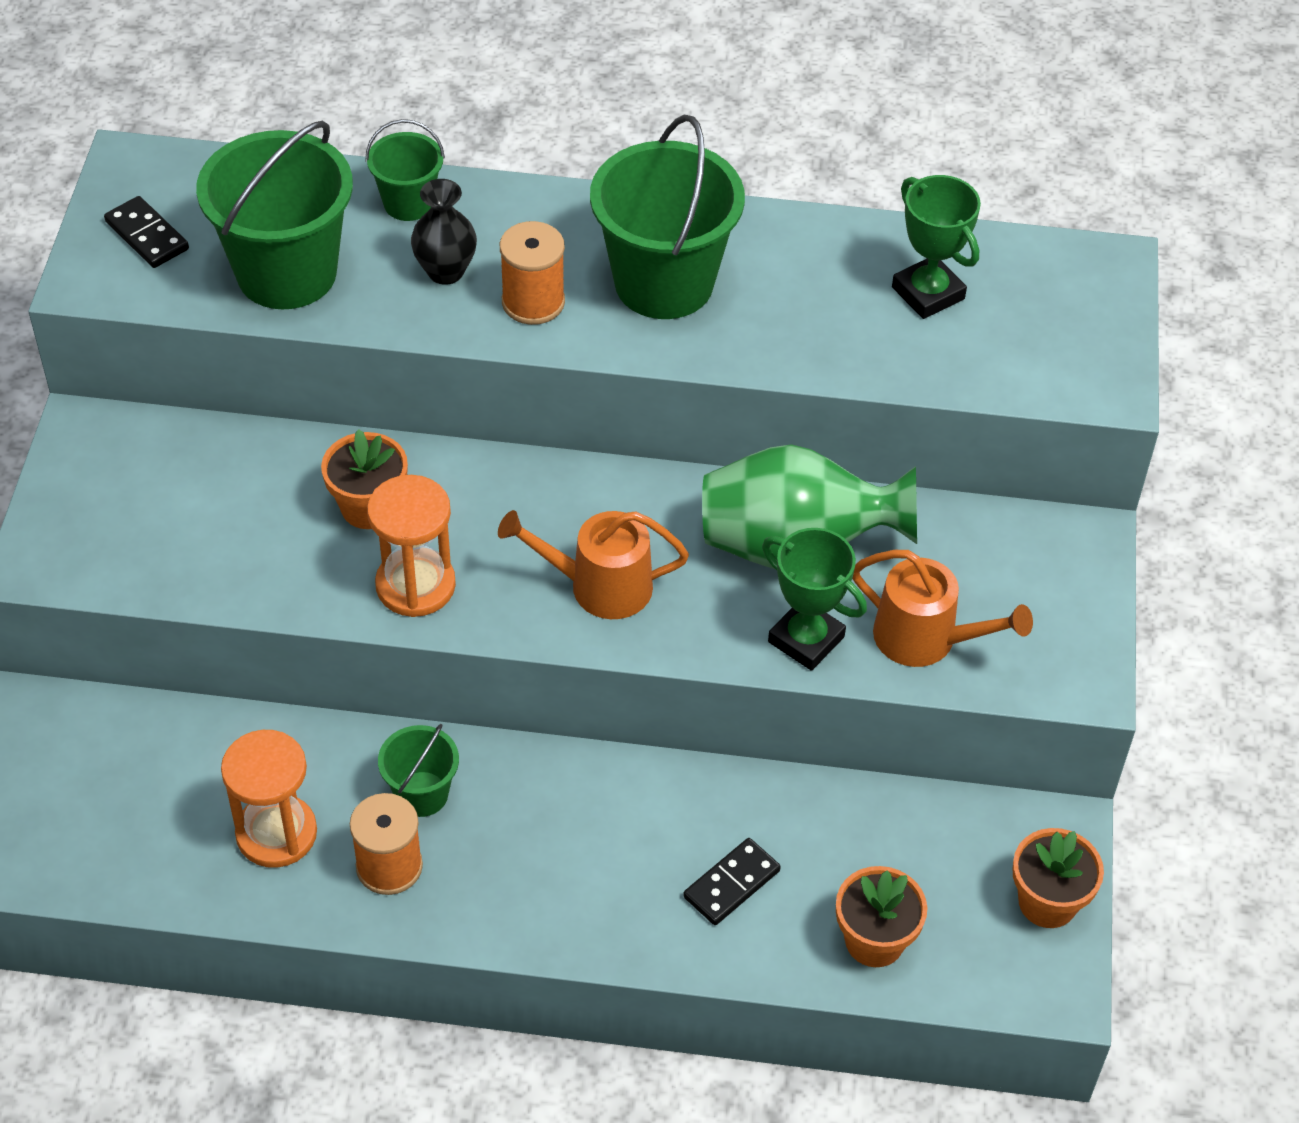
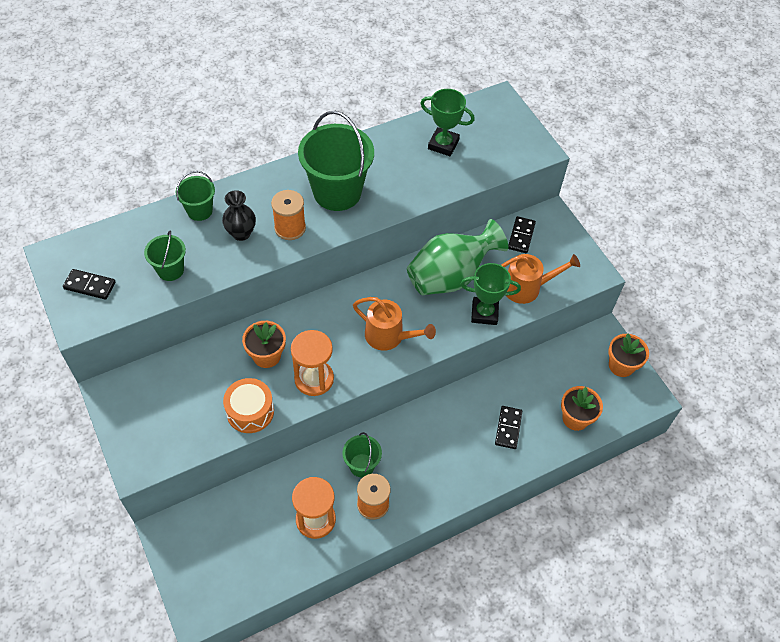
camera: 35 degrees left, 5 degrees up
(272, 579) = (250, 411): none -> orange drum
(287, 273) = (170, 270): green bucket -> green bucket, size x0.51
(600, 586) = (389, 336): orange watering can -> orange watering can turned 120 degrees counterclockwise
(993, 545) = (521, 236): none -> black domino

